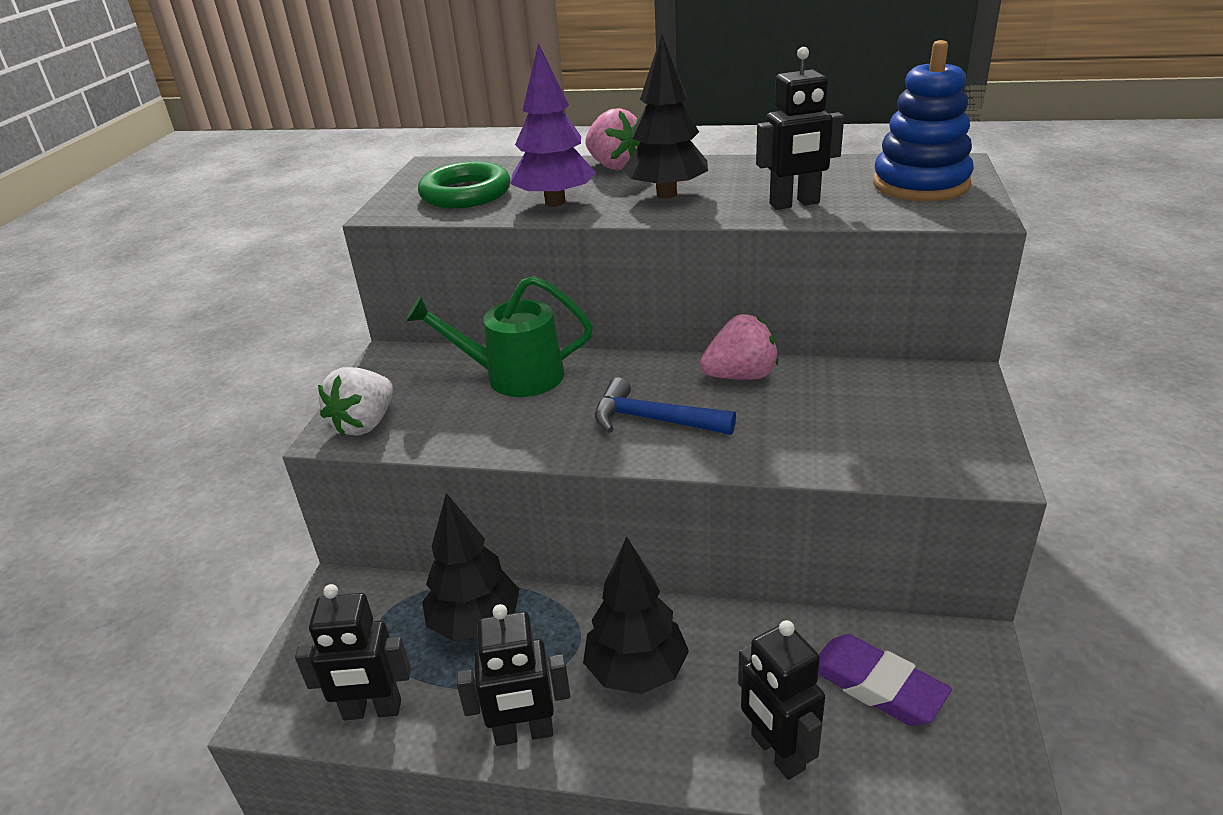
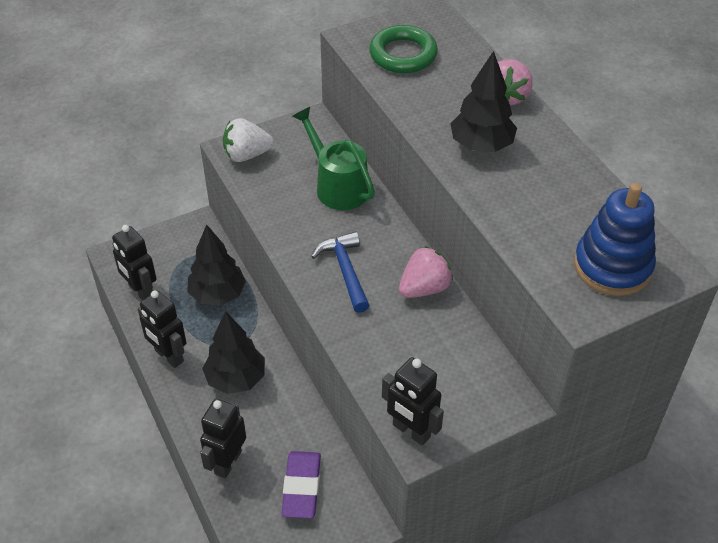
camera: 50 degrees right, 15 degrees up
(555, 202) = (424, 101): purple tree -> none
(740, 376) = (424, 288): pink strawberry -> pink strawberry turned 75 degrees counterclockwise
(794, 204) = (519, 214): black robot -> black robot (411, 431)

